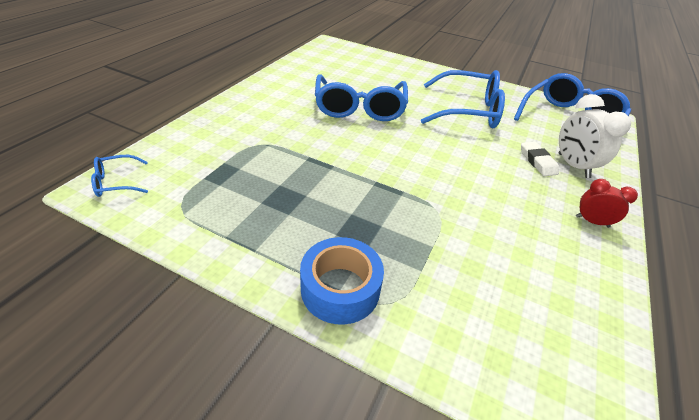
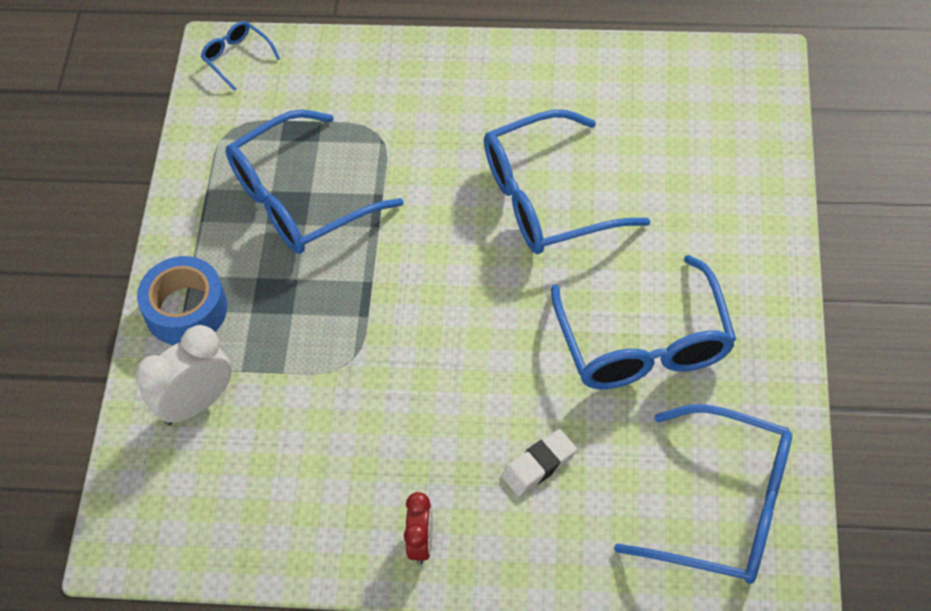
camera: 75 degrees right, 15 degrees up
(281, 192) = (299, 199): none -> blue glasses
(573, 166) = (558, 517): white clock -> white clock (196, 404)

